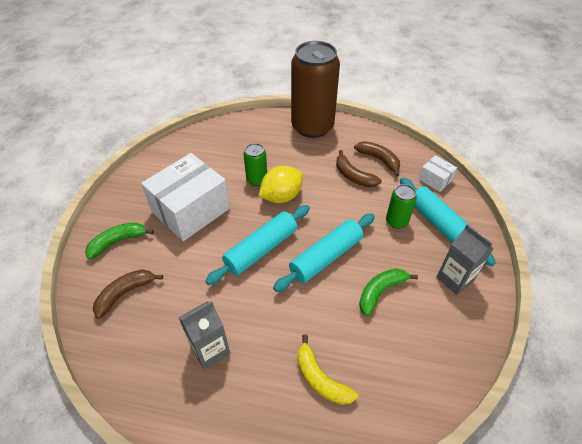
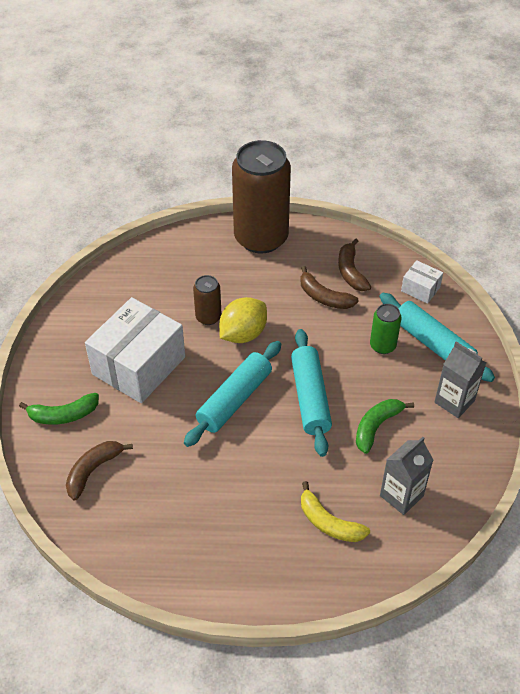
camera: 10 degrees left, 0 degrees up
(118, 242) = (63, 415): green banana -> green banana turned 150 degrees counterclockwise
(210, 350) = (206, 513): grey carton -> grey carton (401, 496)
(257, 180) = (208, 317): green can -> brown can
(326, 257) = (310, 398): turquoise rolling pin -> turquoise rolling pin turned 45 degrees counterclockwise
(379, 159) = (351, 272): brown banana -> brown banana turned 135 degrees counterclockwise

